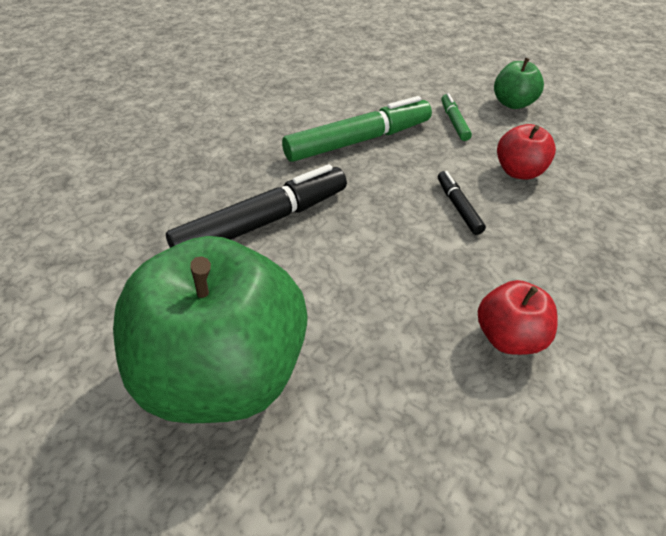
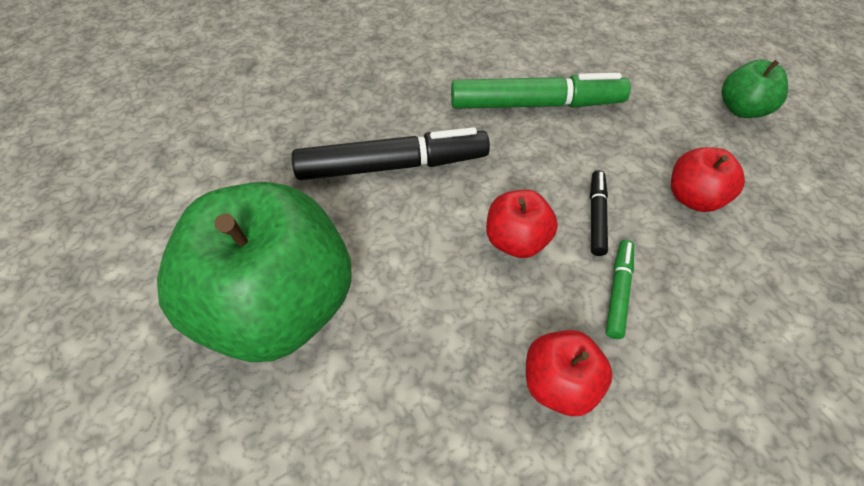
camera: 25 degrees right, 10 degrees up
(407, 245) = (516, 240): none -> red apple
(454, 122) = (655, 112): green marker -> green marker (618, 291)

